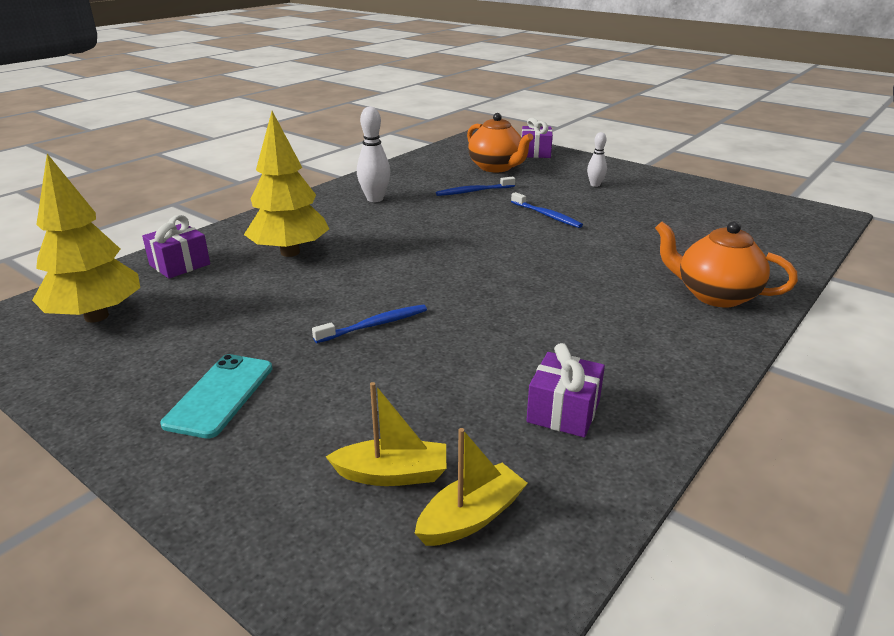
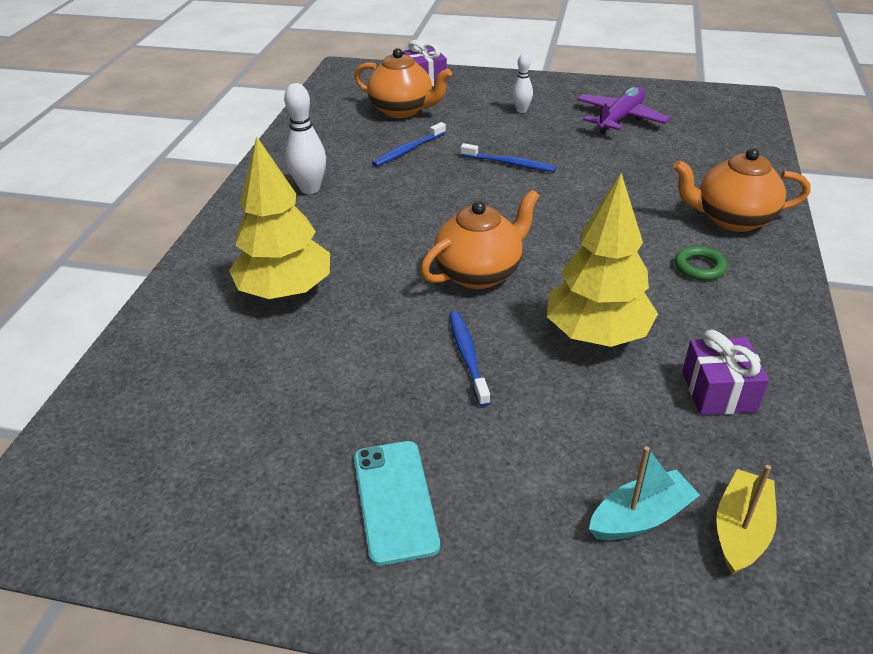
camera: 25 degrees left, 10 degrees up
(96, 316) = (142, 456): yellow tree -> yellow tree (597, 335)
(180, 265) = (169, 350): purple gift -> none
(374, 325) = (468, 356): blue toothbrush -> blue toothbrush turned 45 degrees counterclockwise
(392, 474) = (640, 517): yellow boat -> turquoise boat
(444, 277) = (479, 273): none -> orange teapot
(643, 320) = (699, 267): none -> green ring
(679, 206) = (620, 119): none -> purple plane

